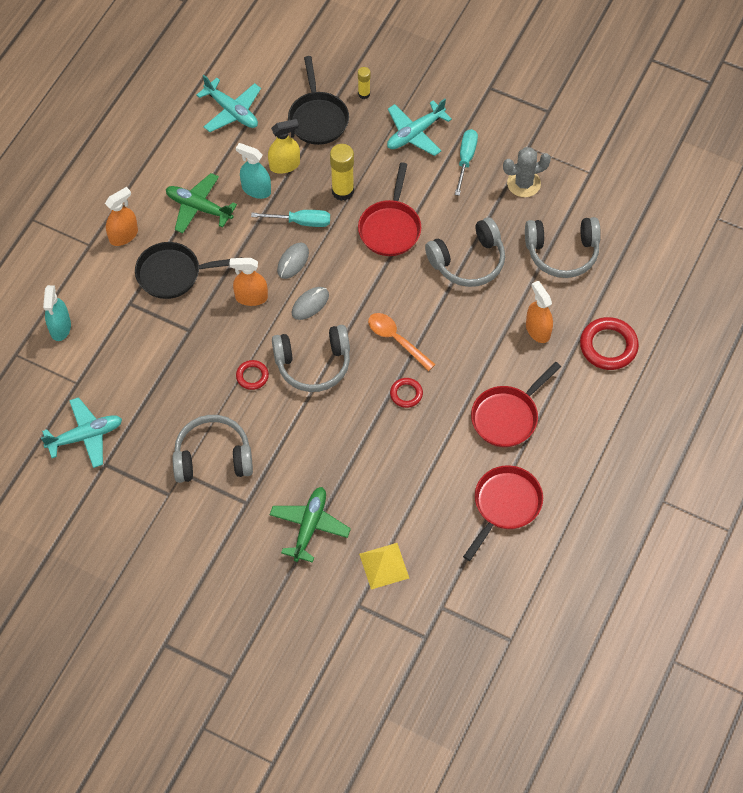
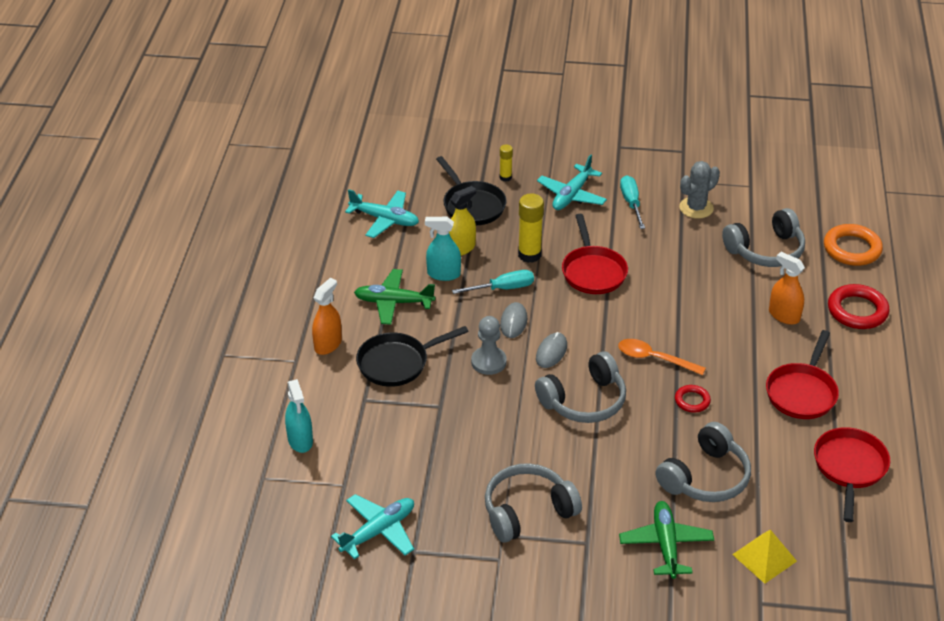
camera: 20 degrees left, 20 degrees down
(251, 297) = (488, 362): orange spray bottle -> grey pawn
(252, 376) = (528, 428): red ring -> none
(468, 261) = (683, 279): grey headphones -> grey headphones (705, 477)
(644, 275) = (852, 249): none -> orange ring

